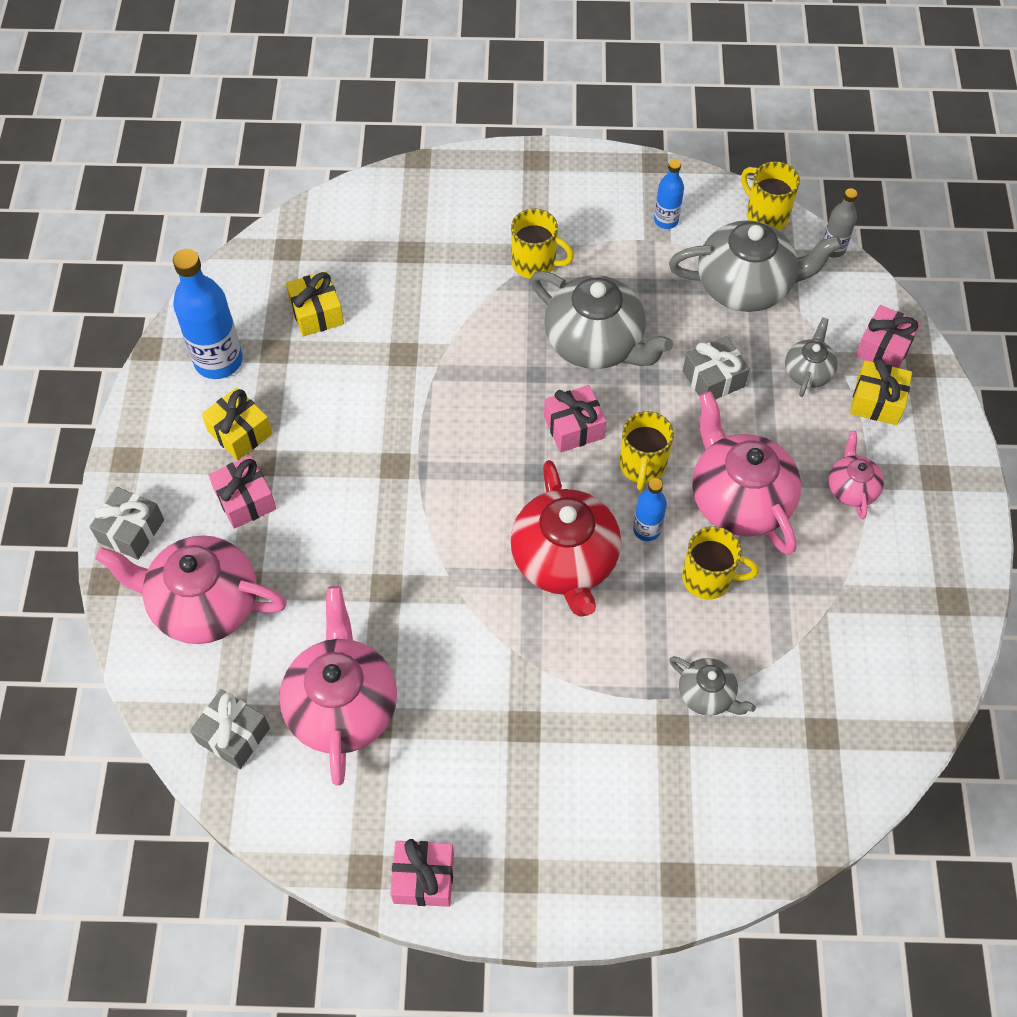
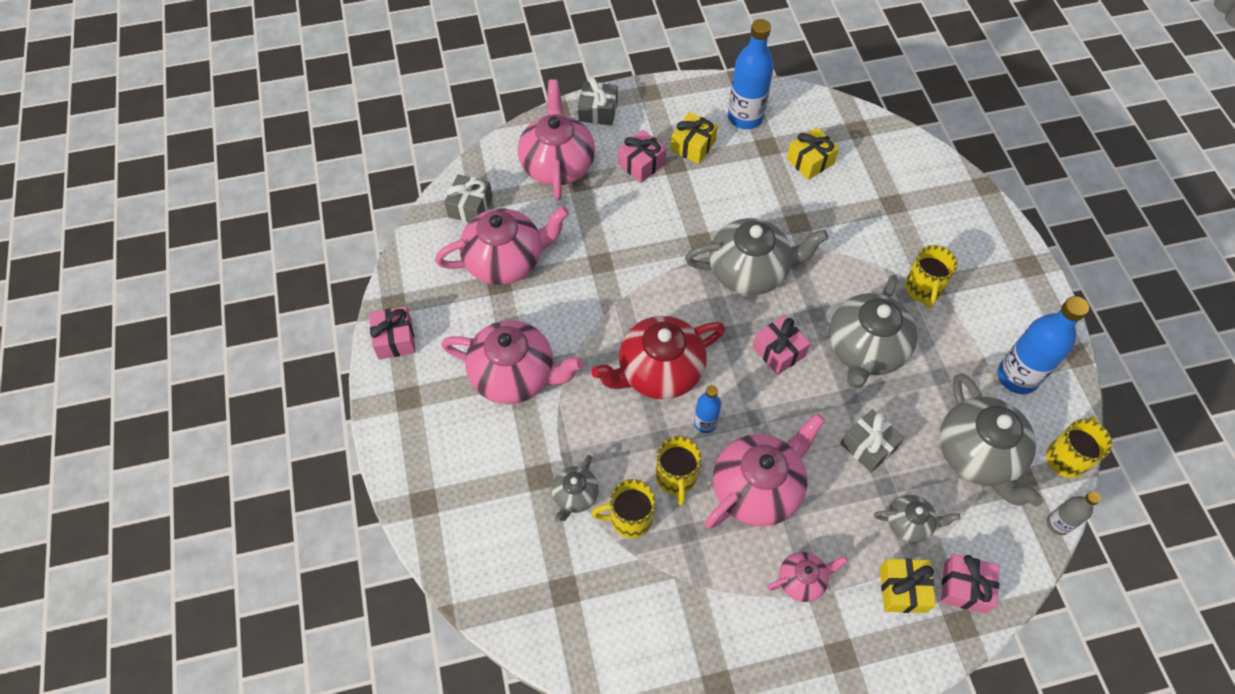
camera: 75 degrees right, 0 degrees up
(455, 424) = (750, 271): none -> grey teapot
(524, 730) = (515, 375): none -> pink teapot
(642, 466) = (761, 408): yellow mug -> yellow mug (629, 518)
(666, 220) = (1017, 377): blue bottle -> blue bottle, size x1.86

